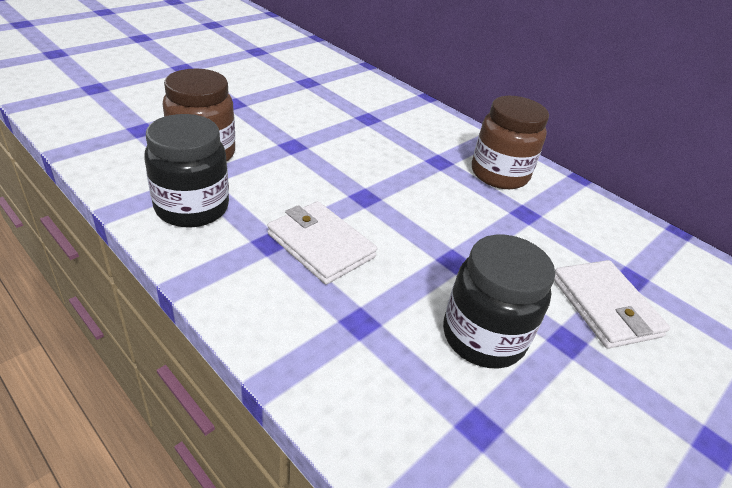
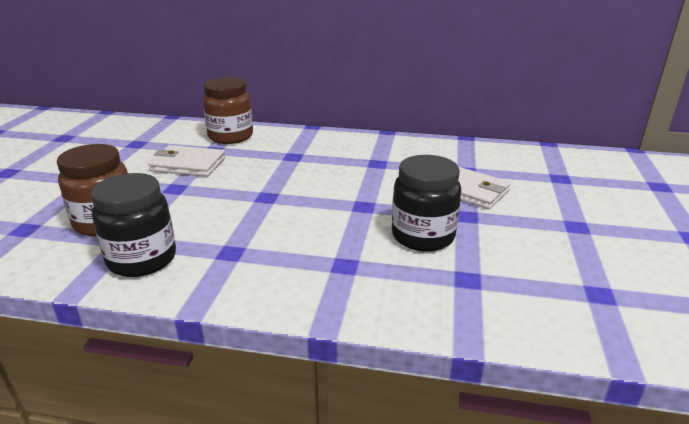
camera: 30 degrees left, 10 degrees down
(321, 245) = (269, 237): white wallet -> white wallet (188, 164)
(499, 174) = (339, 148): brown jar -> brown jar (230, 136)

